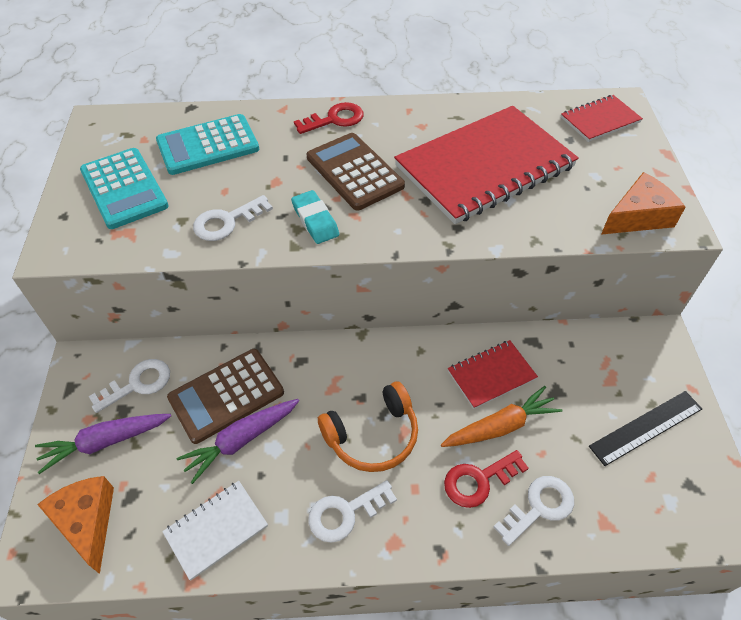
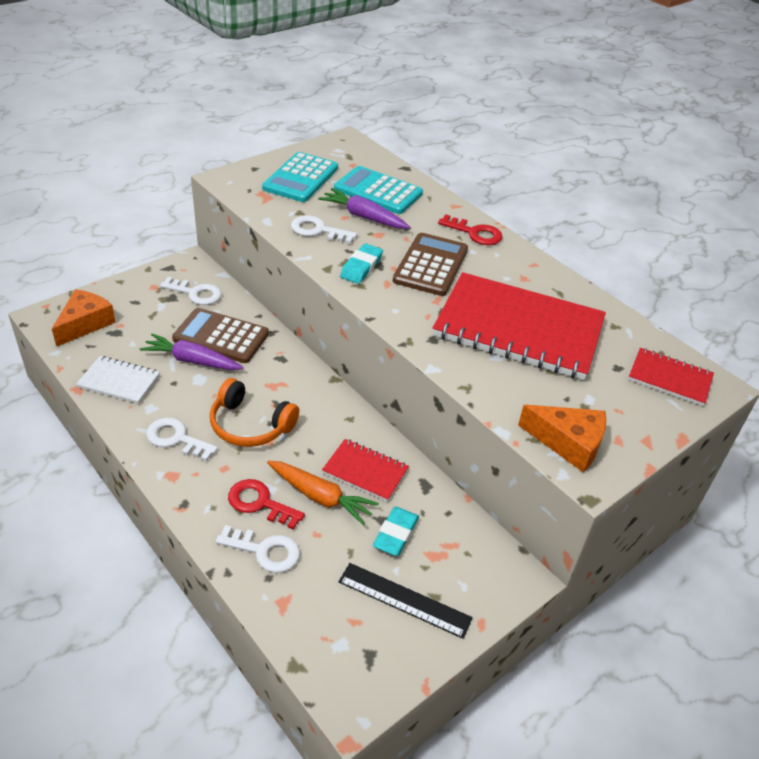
camera: 50 degrees right, 10 degrees down
(105, 442) = (143, 302): purple carrot -> purple carrot (363, 217)
(574, 393) = (395, 534): none -> turquoise eraser

